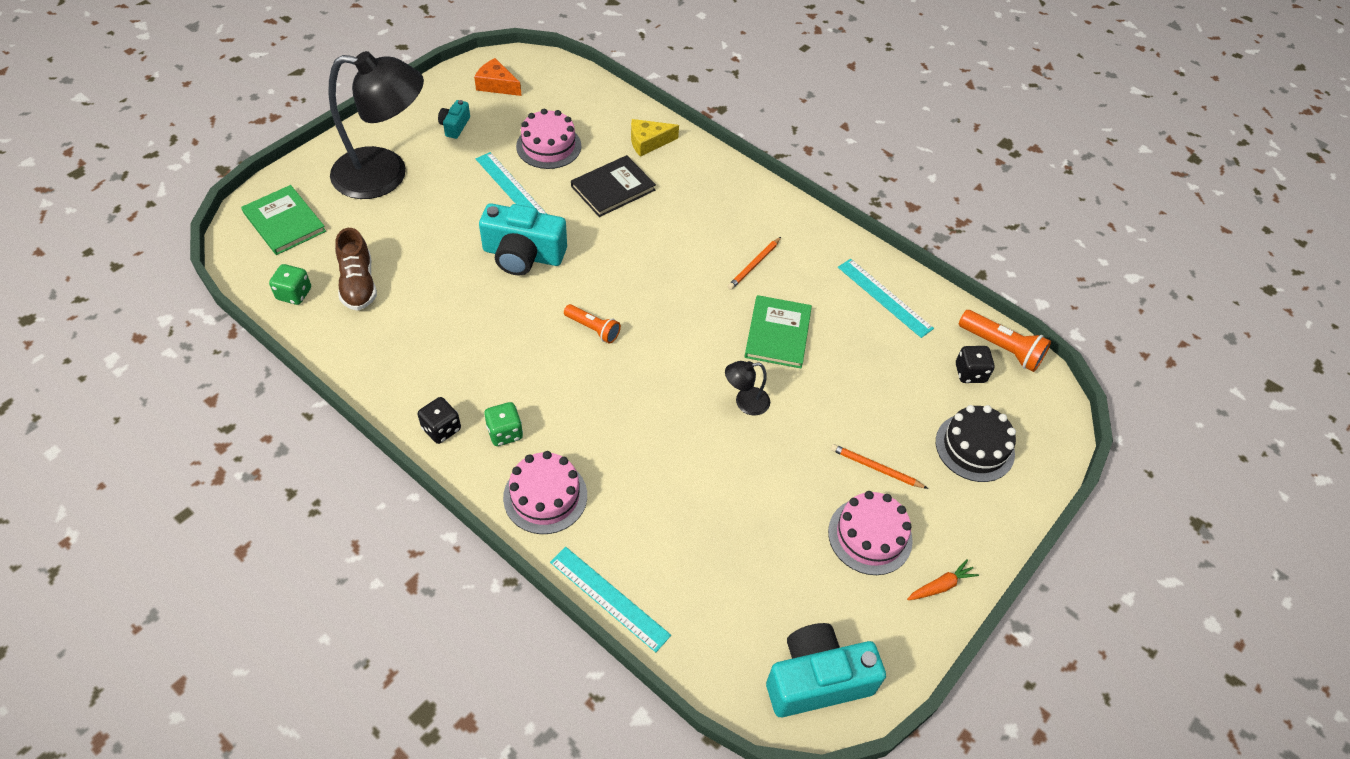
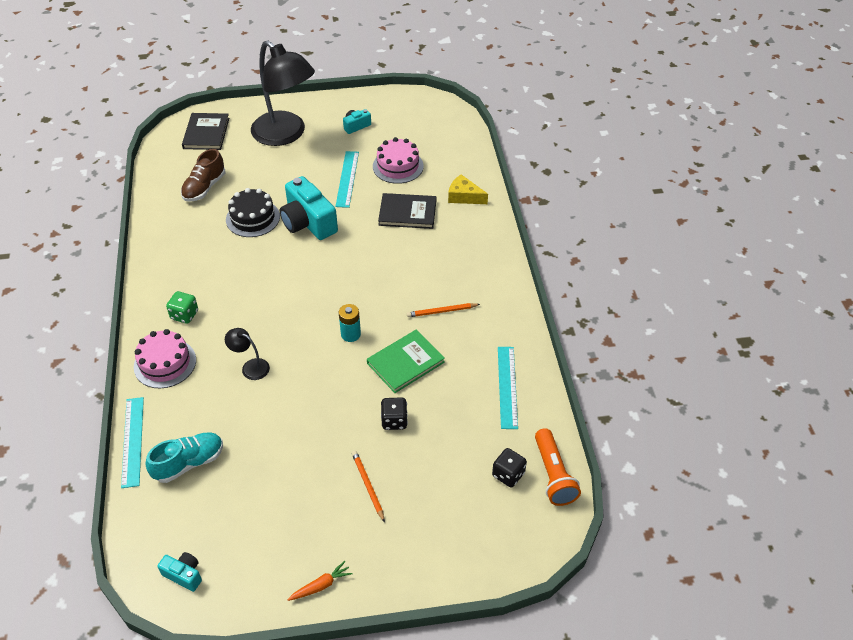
camera: 45 degrees right, 5 degrees down
(284, 222) = (206, 133): green book -> black book
(294, 294) = (168, 175): green dice -> none
(441, 429) = (156, 291): black dice -> black dice (394, 421)
(496, 85) = (409, 113): orange cheese -> none
(593, 329) = (298, 289): orange flashlight -> none
(693, 574) = (189, 463): none -> turquoise shoe
(698, 340) = (350, 334): none -> turquoise battery
(745, 402) = (335, 389): black lamp -> black lamp (250, 367)
(817, 680) = (184, 575): turquoise camera -> turquoise camera, size x0.49
(870, 536) = (314, 522): pink cake -> none
(941, 586) = (321, 585): orange carrot -> orange carrot turned 45 degrees counterclockwise
(974, 447) = (451, 522): black cake -> black cake (253, 218)

